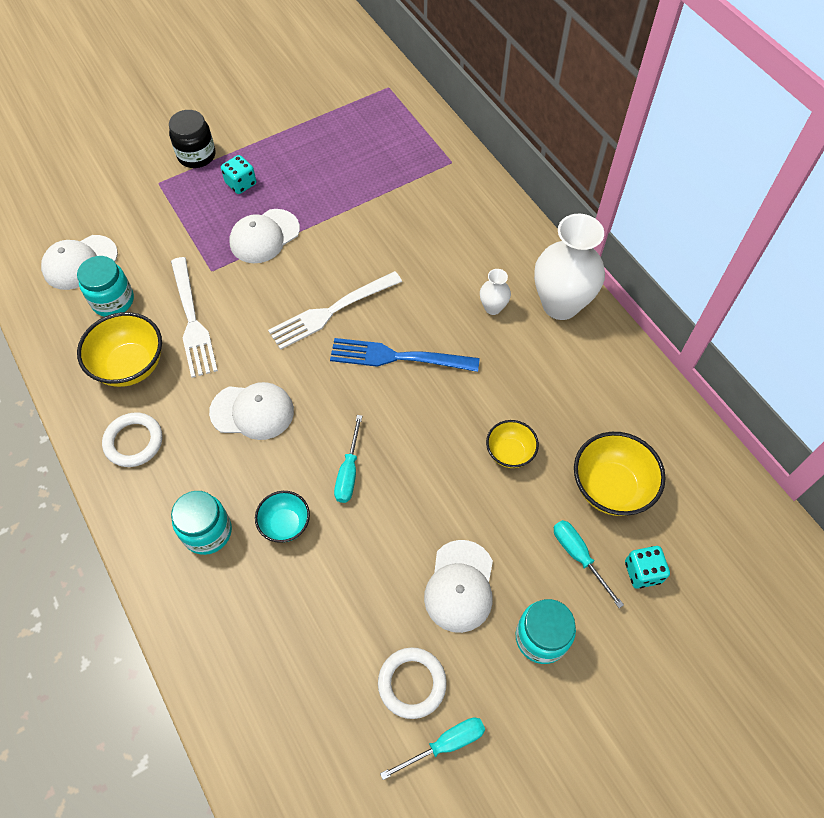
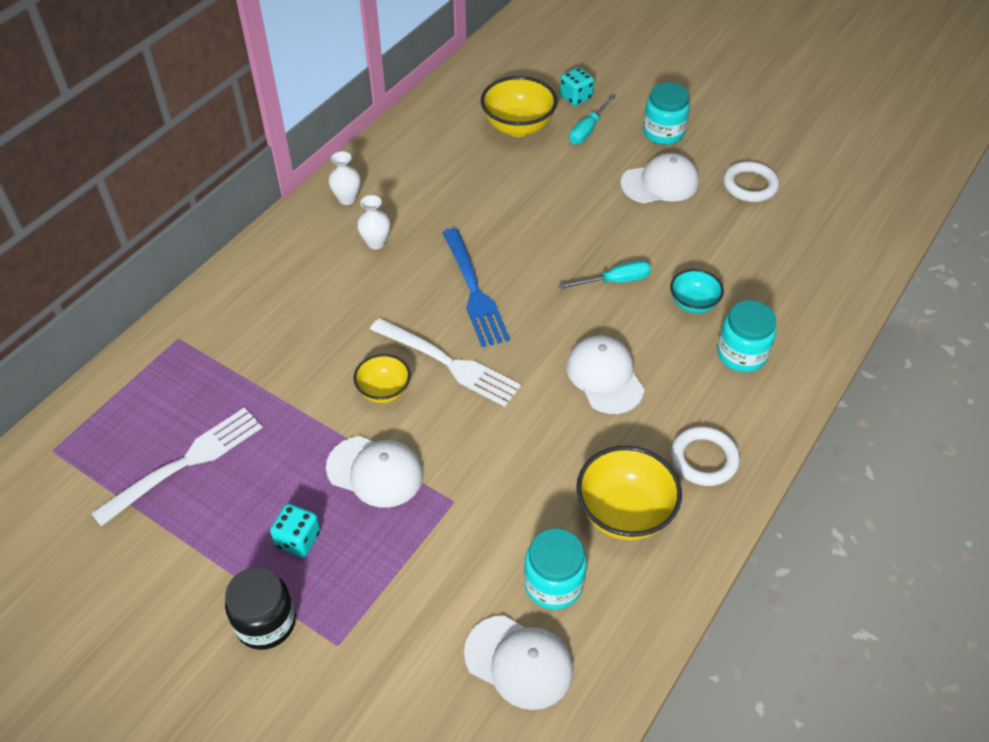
camera: 115 degrees left, 10 degrees down
(192, 320) = (532, 484): white fork -> white fork (185, 463)
(445, 744) = (773, 157): turquoise screwdriver -> none
(510, 453) = (526, 188): yellow bowl -> yellow bowl (384, 391)
(560, 304) = (347, 199): white vase -> white vase, size x0.46

